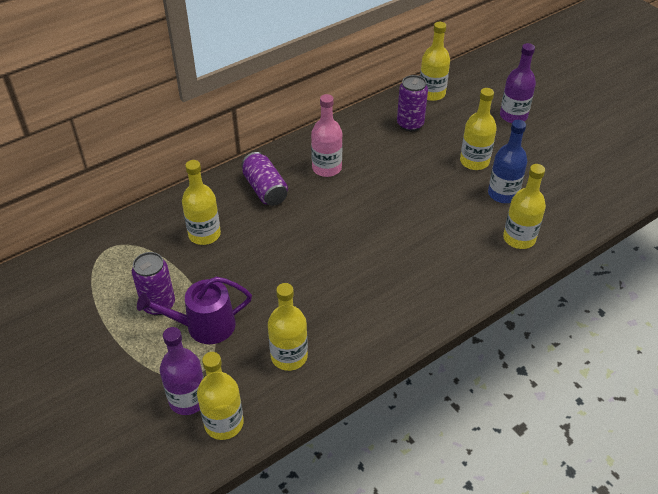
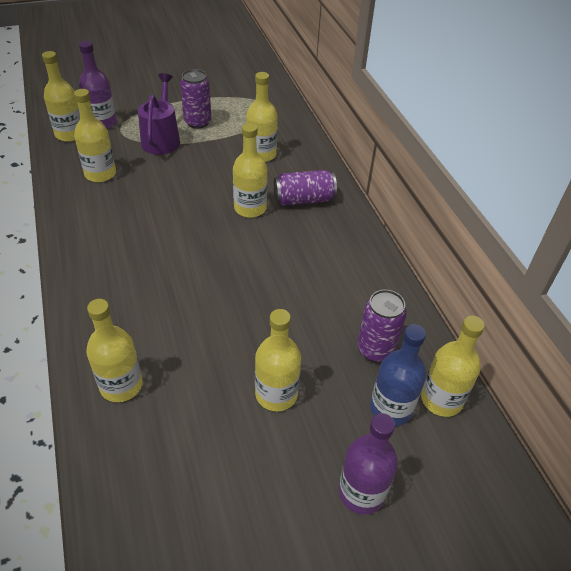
camera: 105 degrees right, 0 degrees up
(293, 221) = (250, 208): none -> yellow bottle
(326, 168) = (318, 250): pink bottle -> none
(503, 194) = (202, 401): blue bottle -> blue bottle (391, 408)

